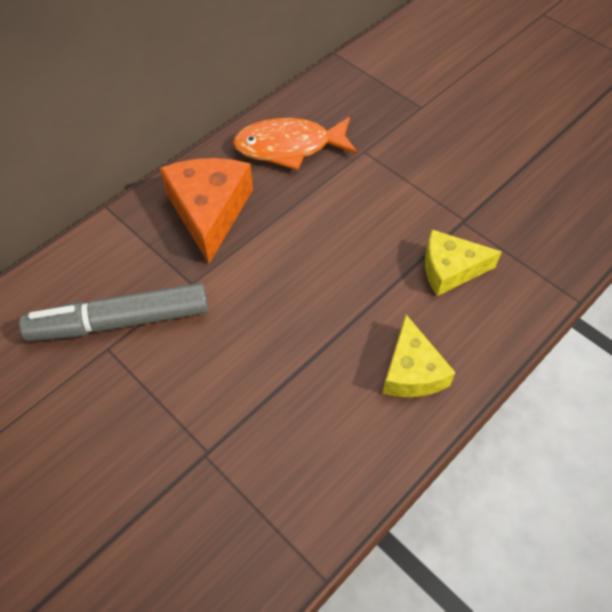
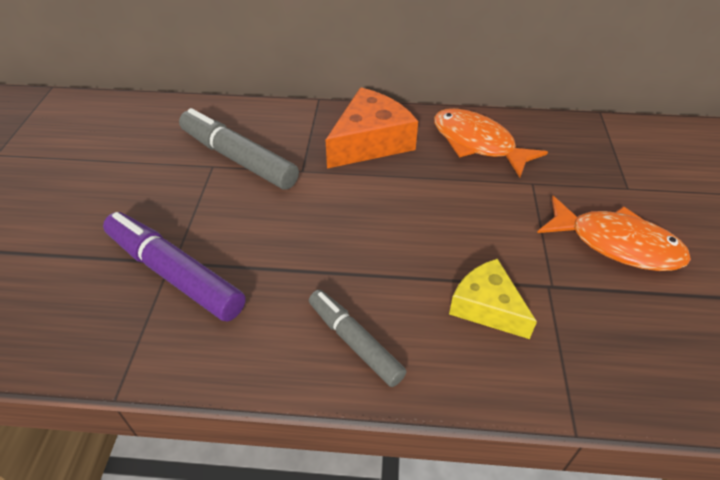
camera: 50 degrees right, 10 degrees down
(224, 459) = (175, 274): none -> purple marker
(412, 371) = (355, 342): yellow cheese -> grey marker
(462, 156) = (616, 244): none -> orange fish

